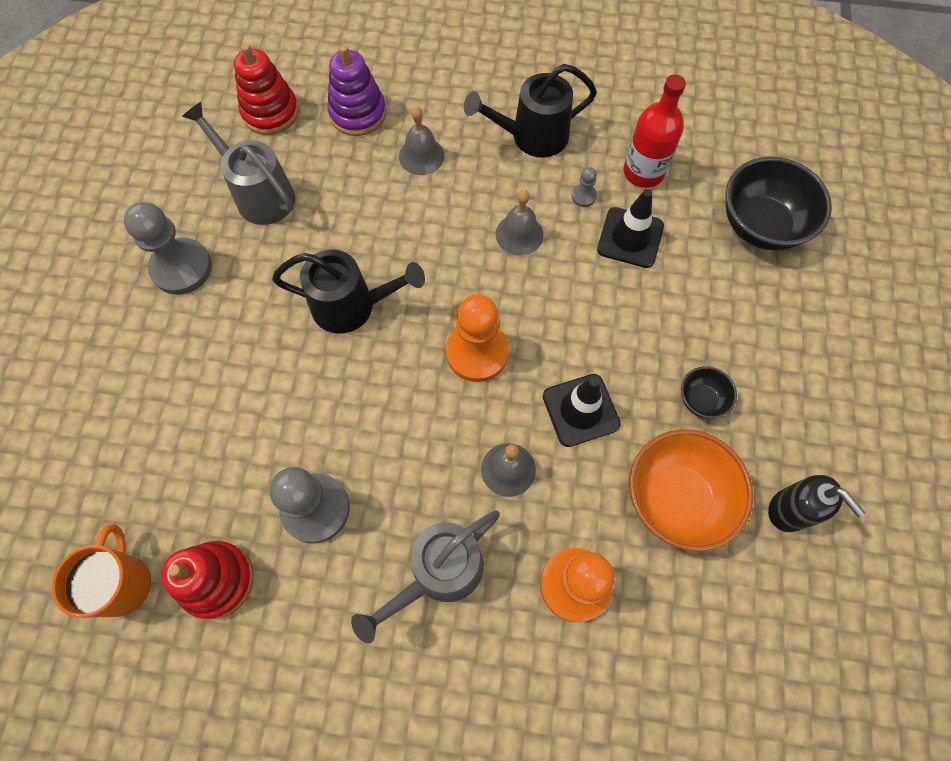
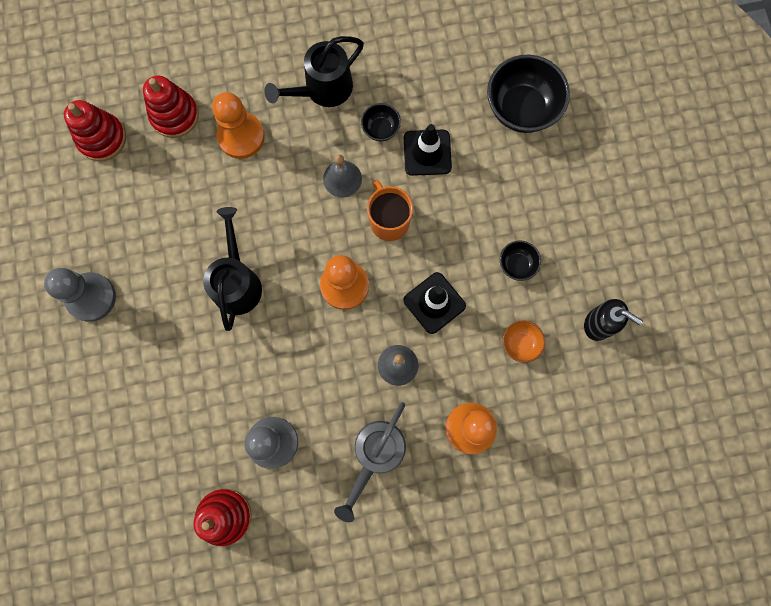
camera: 20 degrees left, 10 degrees up
(123, 583) = (159, 542): orange mug -> orange mug (389, 221)
(259, 194) = (124, 214): grey watering can -> none
(352, 306) = (237, 282): black watering can -> black watering can turned 75 degrees counterclockwise
(358, 113) = (174, 115): purple stacking toy -> red stacking toy
(421, 156) = (241, 136): grey bell -> orange pawn
(583, 196) = (380, 129): grey pawn -> black bowl
(643, 172) = (420, 92): red bottle -> none
(676, 498) = (520, 343): orange bowl -> orange bowl, size x0.49

